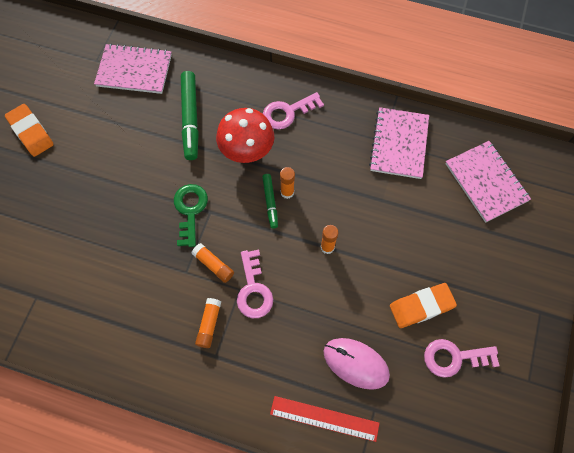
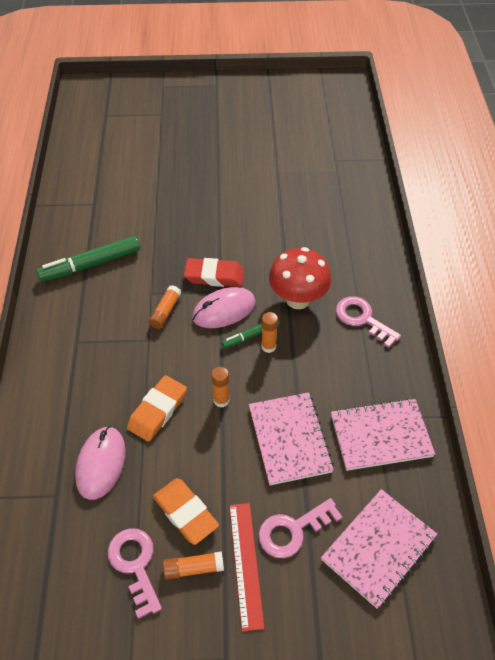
camera: 70 degrees right, 15 degrees down
(31, 132) = (240, 147): orange eraser -> orange eraser (157, 411)
(134, 70) = (340, 188): pink notebook -> pink notebook (289, 439)
(190, 118) = (312, 244): green marker -> green marker (91, 264)
(190, 210) = (214, 276): green key -> red eraser
(209, 325) = (105, 327): orange glue stick -> orange glue stick (193, 568)
(233, 215) = (224, 310): none -> pink mouse
(253, 290) = (151, 351): pink key -> pink key (293, 530)
(324, 418) = (36, 451): red ruler -> red ruler (246, 564)

